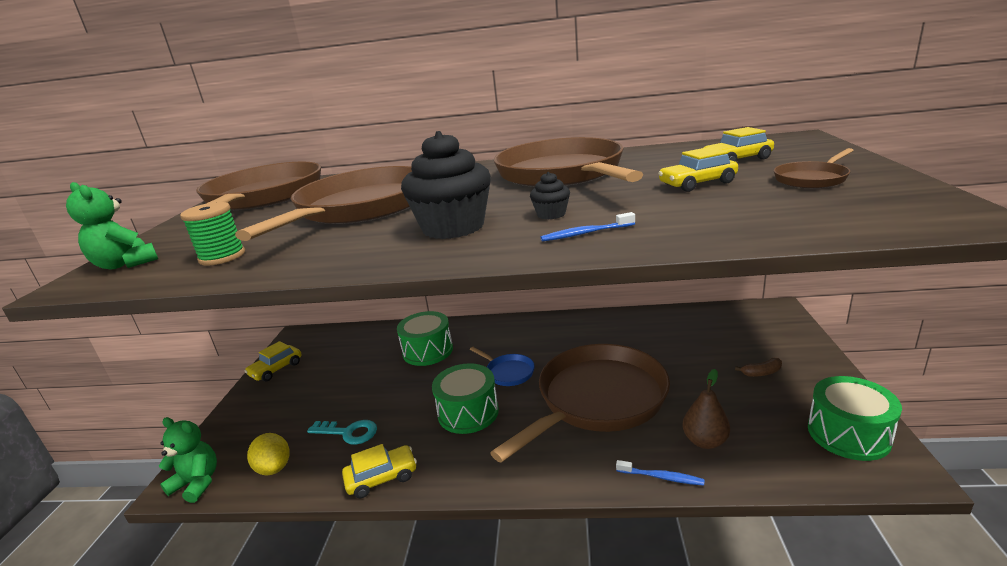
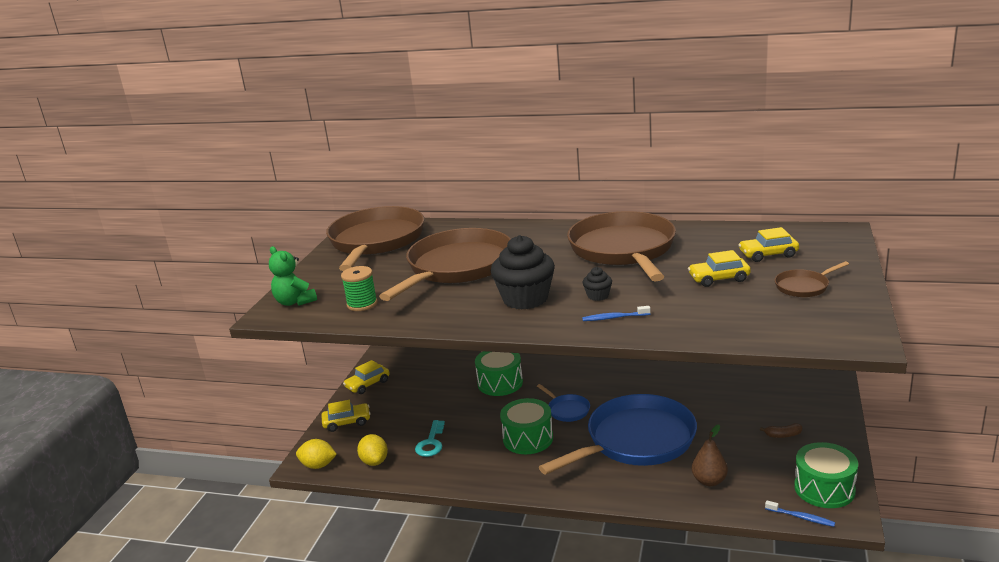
camera: 10 degrees right, 0 degrees up
(197, 483) = (318, 465): green teddy bear -> yellow lemon
(349, 432) = (431, 443): turquoise key -> turquoise key turned 75 degrees clockwise
(382, 477) = (456, 477): yellow car -> yellow car (347, 422)
(597, 399) = (636, 440): brown pan -> blue pan
(661, 477) = (665, 501): blue toothbrush -> blue toothbrush (801, 517)

